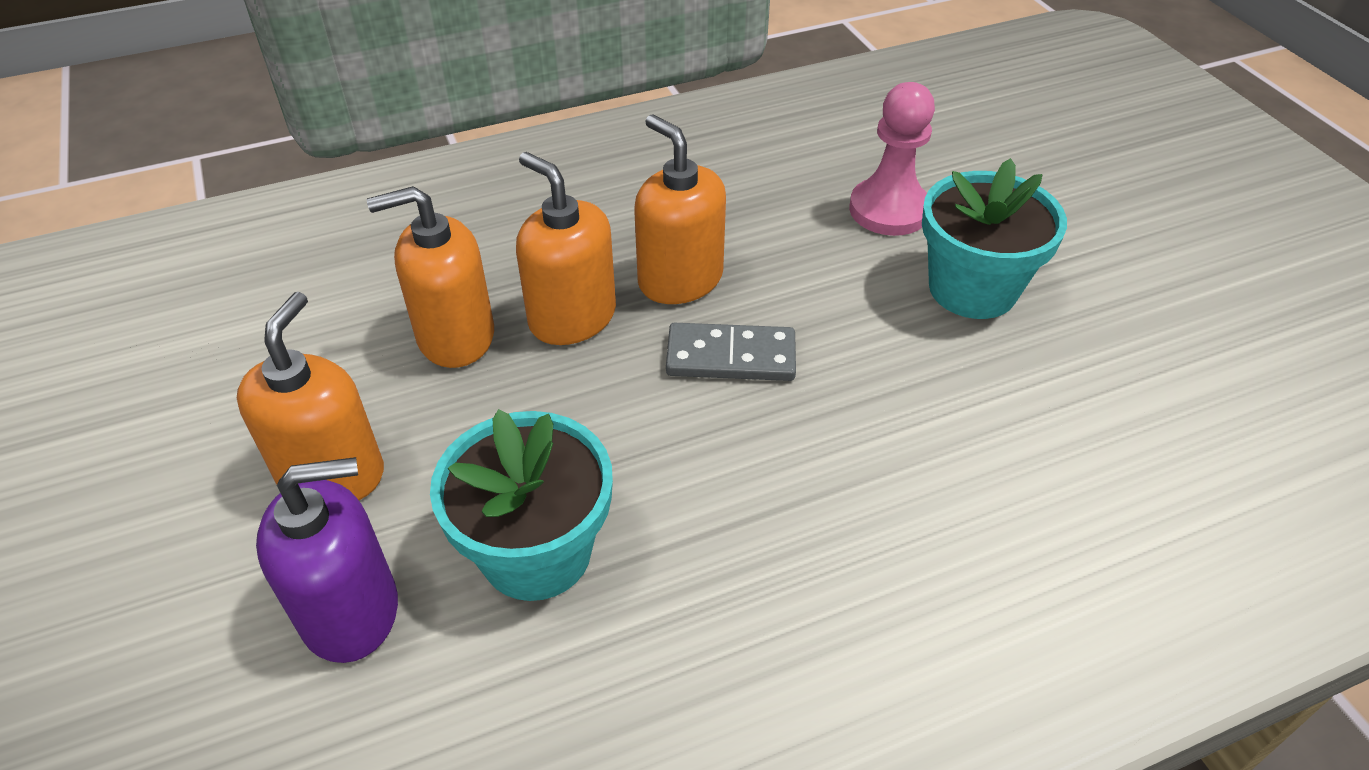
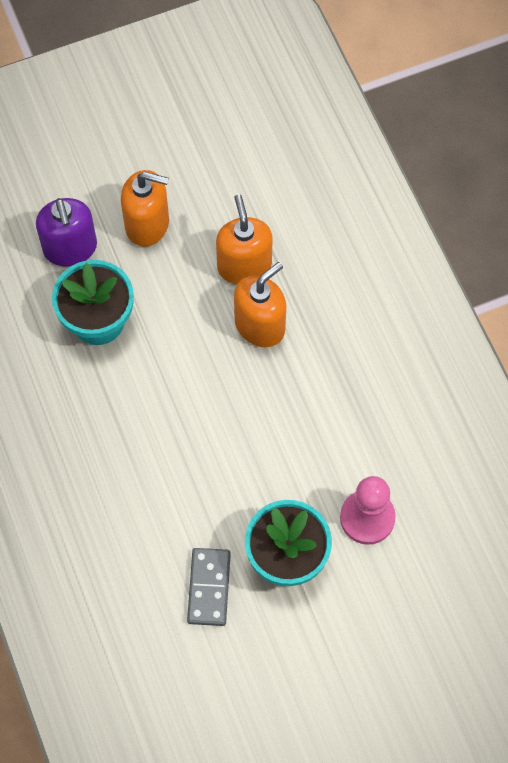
camera: 90 degrees right, 20 degrees up
(680, 279) = (294, 384): orange soap dispenser -> none
(731, 357) = (227, 411): grey domino -> grey domino (209, 587)

